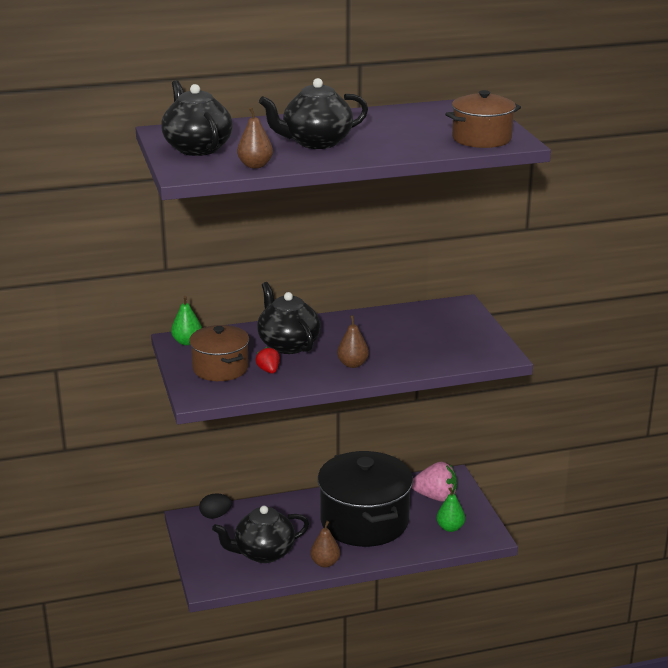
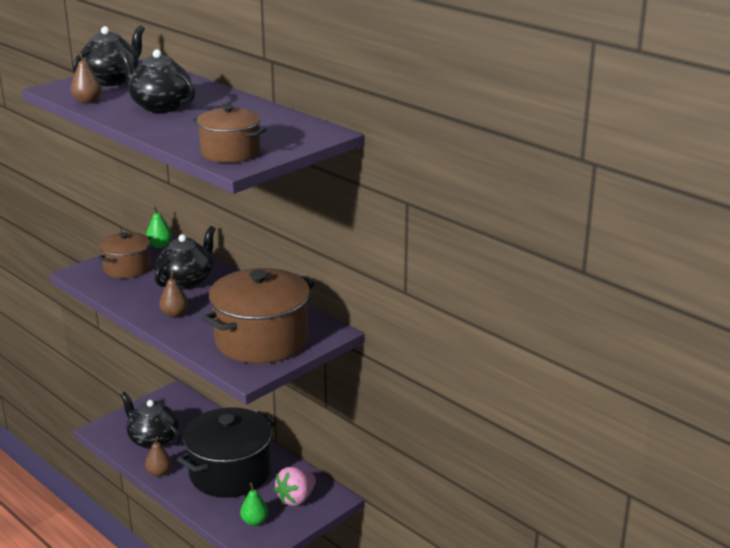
camera: 60 degrees right, 0 degrees up
(215, 515) = (186, 402): black egg -> none
(268, 370) = (137, 286): red strawberry -> none
(435, 497) = (296, 498): pink strawberry -> pink strawberry turned 60 degrees clockwise
(446, 336) = (261, 340): none -> brown pot

